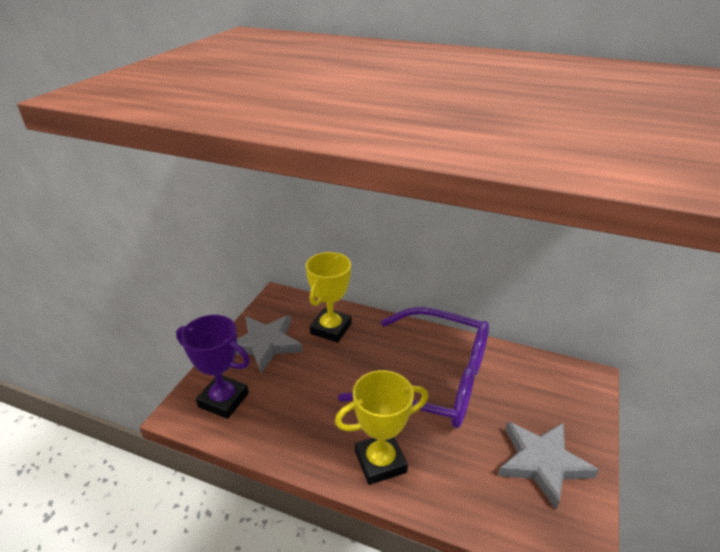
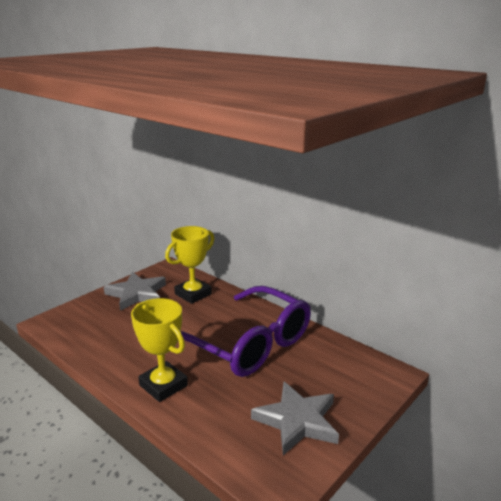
camera: 20 degrees right, 10 degrees down
(223, 400) = (81, 321): purple trophy -> none
(380, 462) = (163, 385): yellow trophy -> yellow trophy turned 45 degrees clockwise

